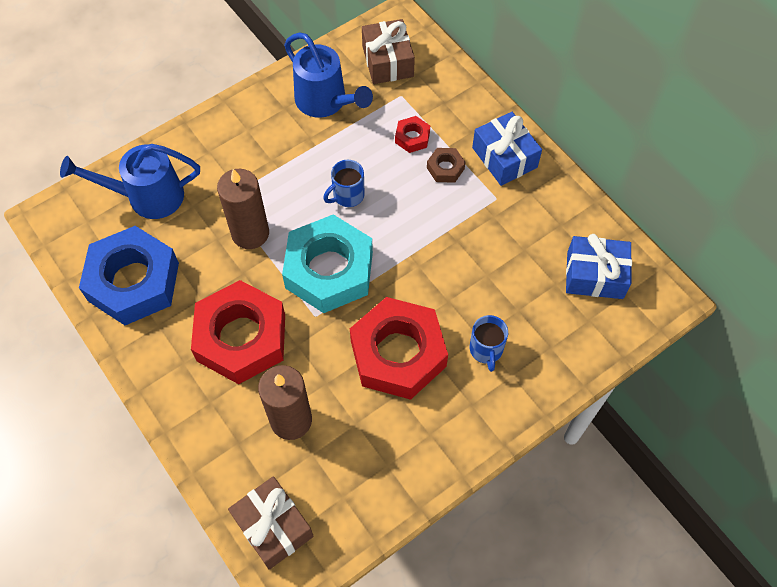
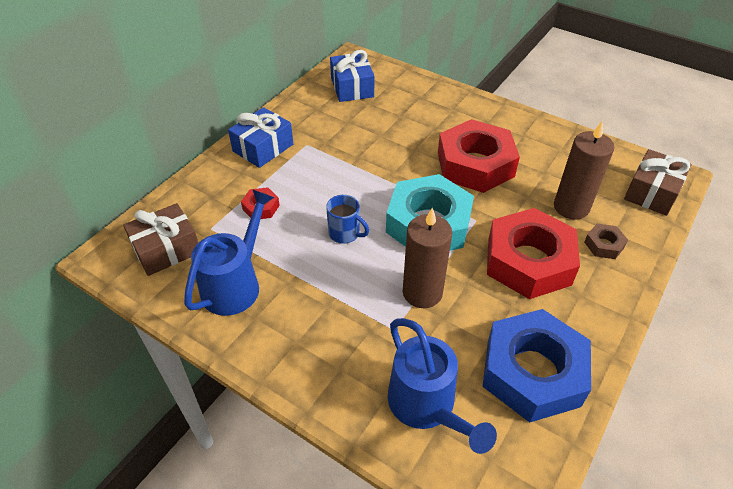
camera: 110 degrees left, 15 degrees down
(445, 168) = (288, 179): brown nut -> brown nut (604, 245)
(486, 350) = (442, 123): blue mug -> none

